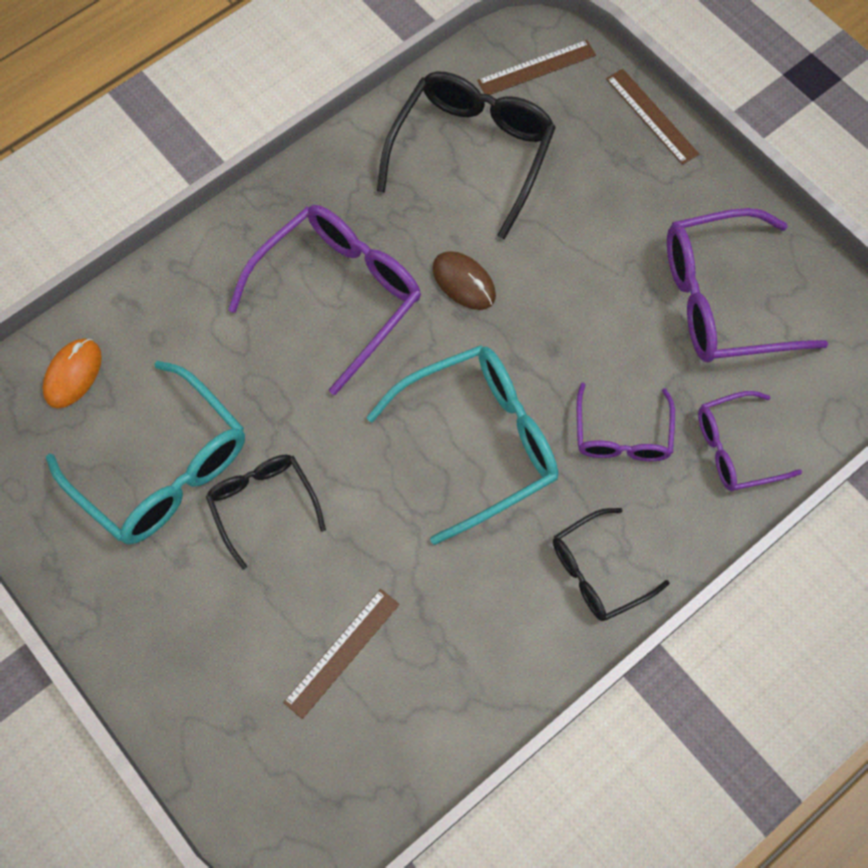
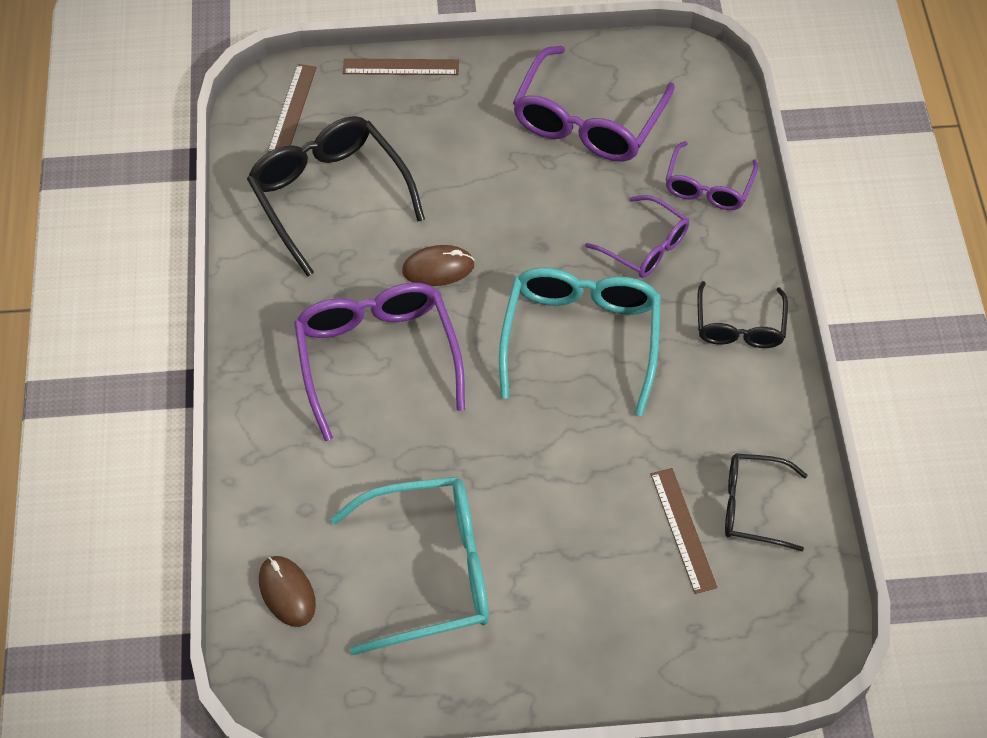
camera: 55 degrees left, 10 degrees down
(73, 374) = (287, 592): orange mouse -> brown mouse
(263, 504) = (518, 515): black glasses -> black glasses (752, 506)

